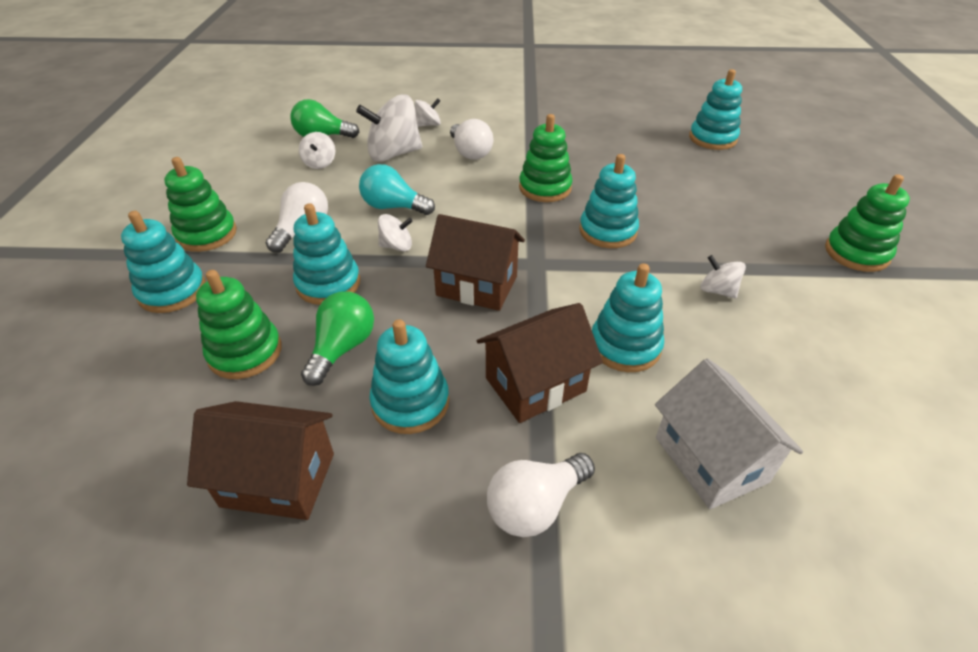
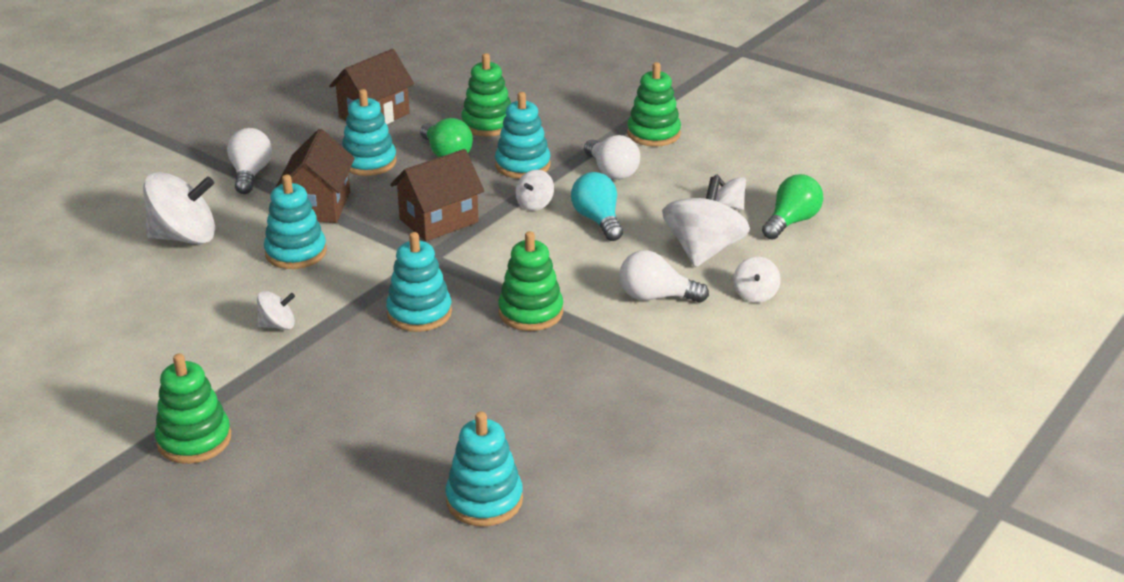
camera: 125 degrees right, 10 degrees down
(172, 291) = (588, 112): turquoise stacking toy -> none
(393, 207) = (598, 220): turquoise light bulb -> turquoise light bulb turned 75 degrees counterclockwise
(711, 459) = (184, 237): white house -> white spinning top

